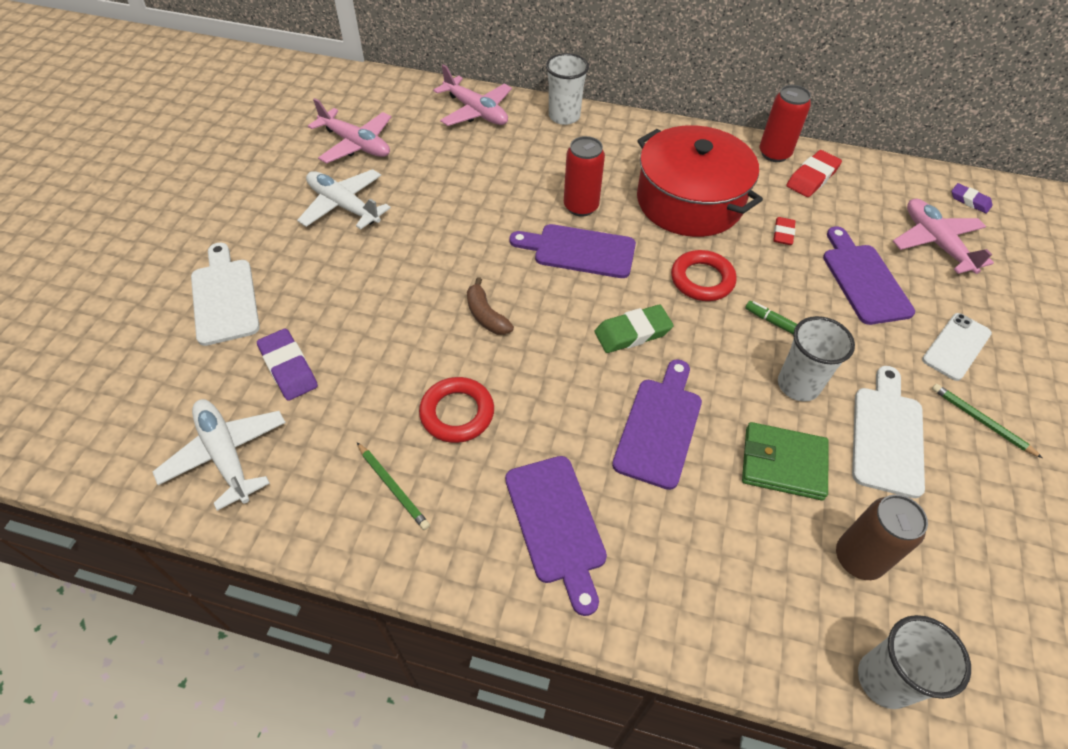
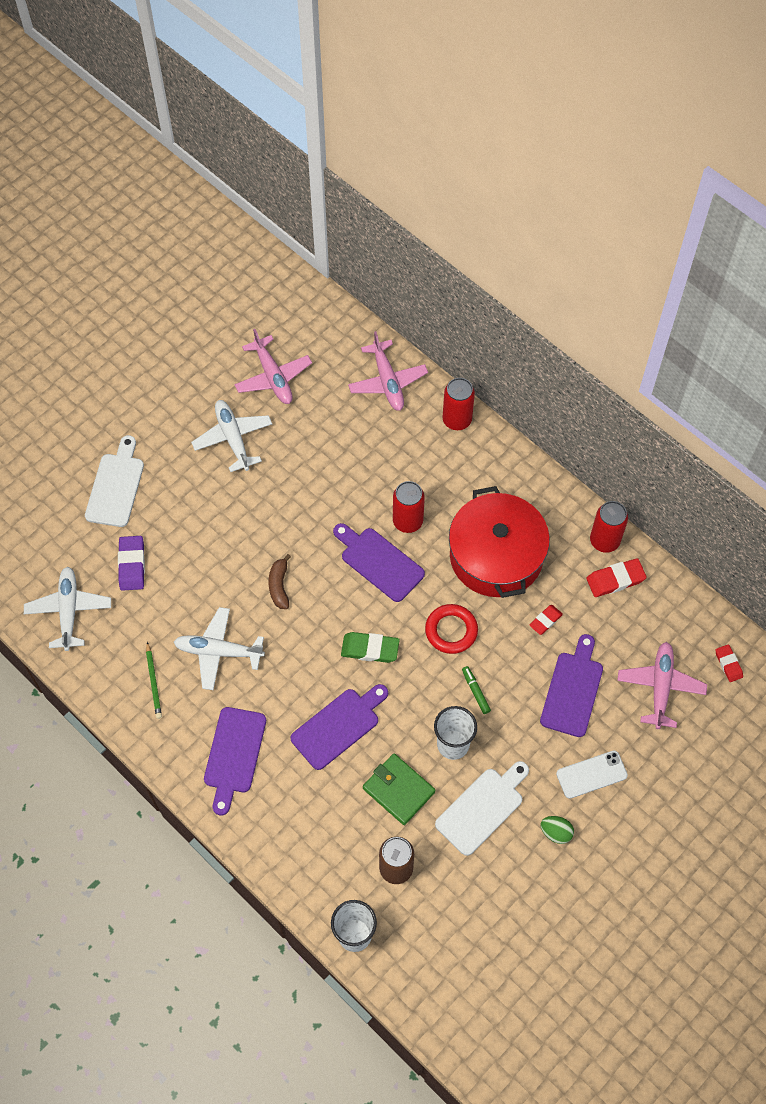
camera: 30 degrees right, 10 degrees up
(457, 413) = (218, 651): red ring -> white plane
(564, 116) = (457, 420): white cup -> red can
(969, 201) = (728, 664): purple eraser -> red eraser
(981, 421) = (556, 832): green pencil -> green egg

